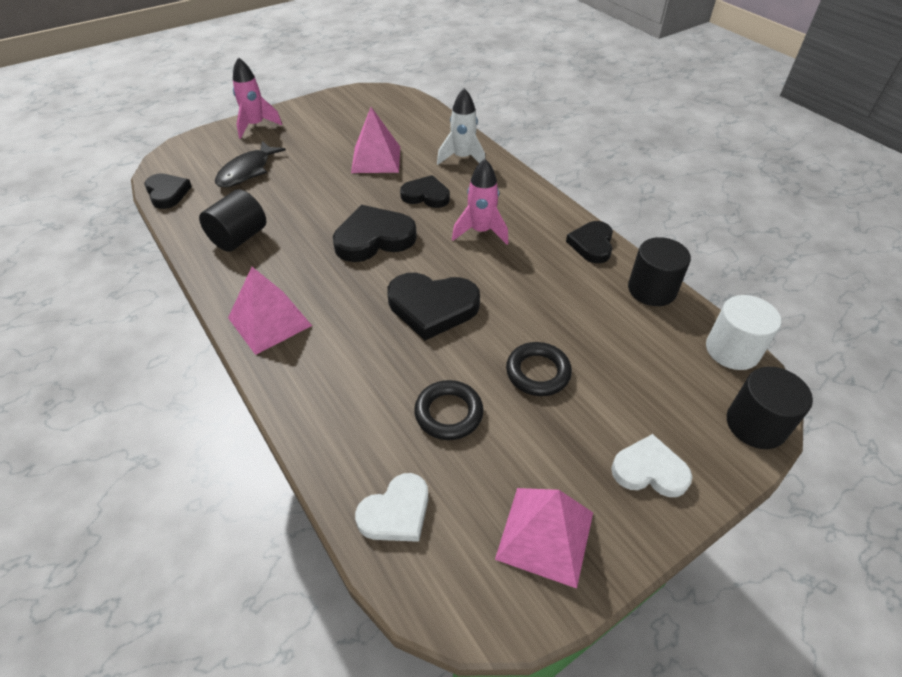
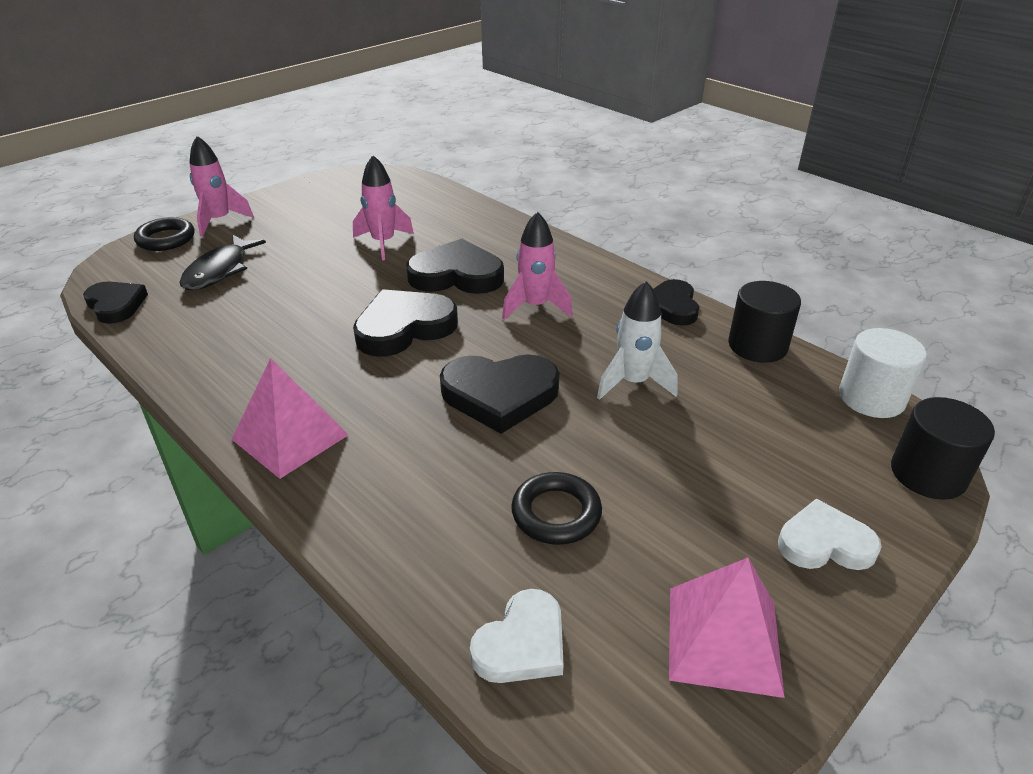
camera: 10 degrees left, 10 degrees down
(239, 238) = (225, 345): black cylinder -> none
(376, 159) = (383, 243): pink pyramid -> pink rocket
(426, 195) = (456, 275): black heart -> black heart, size x1.54
(462, 158) = (490, 232): white rocket -> white rocket (633, 383)
(538, 372) = (653, 451): black ring -> black ring (166, 239)

